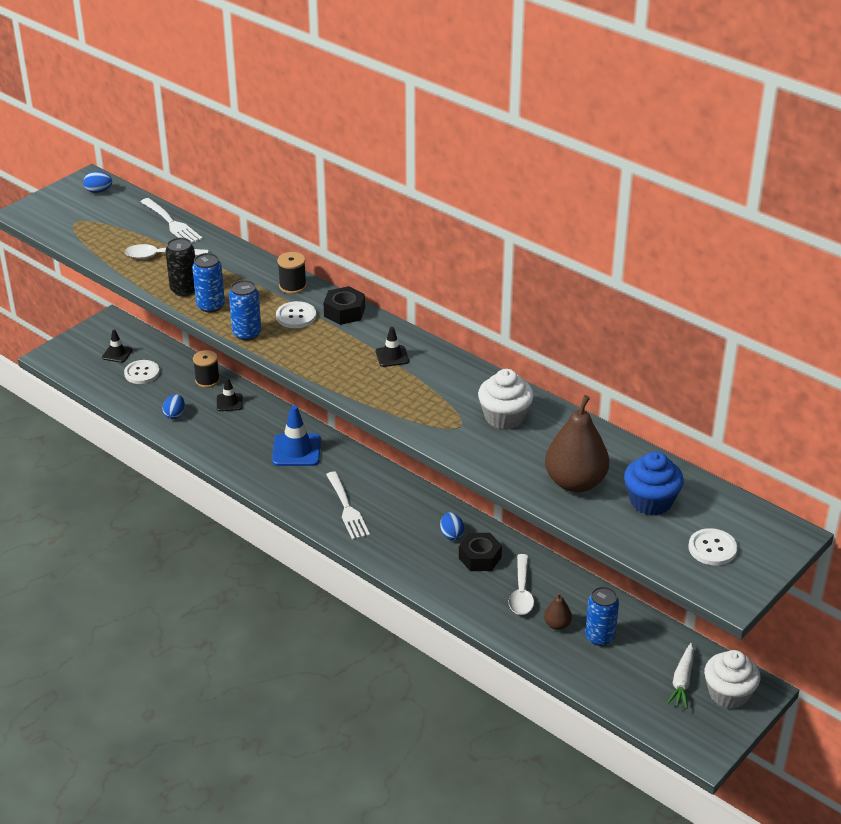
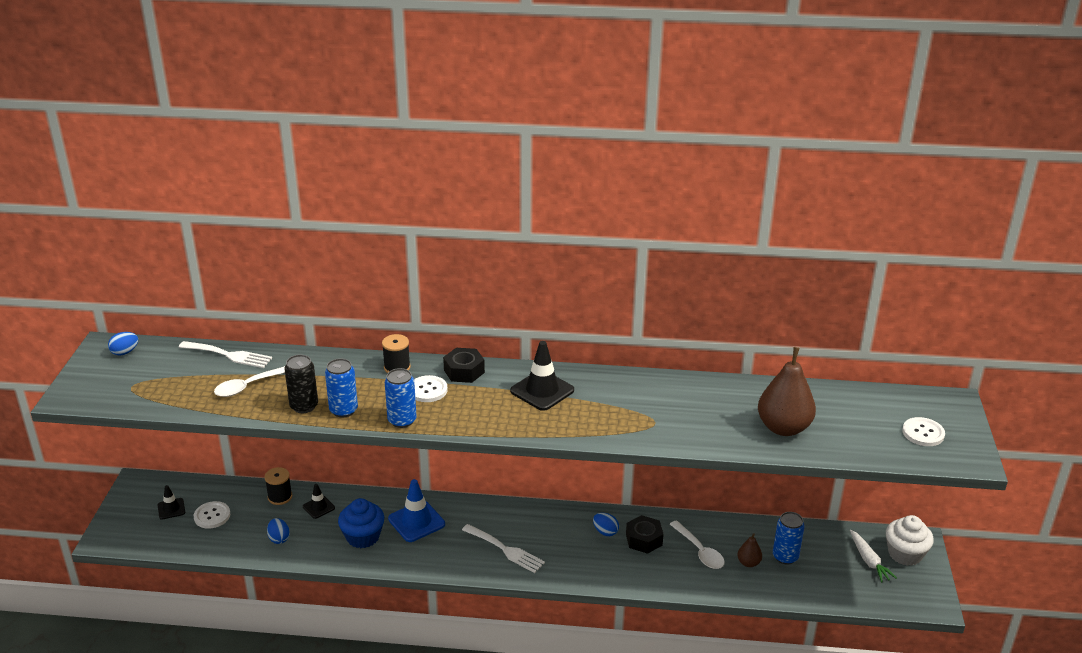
camera: 35 degrees left, 5 degrees down
(392, 356) = (542, 390): black traffic cone -> black traffic cone, size x1.76
(504, 417) = (679, 401): white cupcake -> none
(650, 501) = (847, 418): blue cupcake -> blue cupcake (363, 537)

